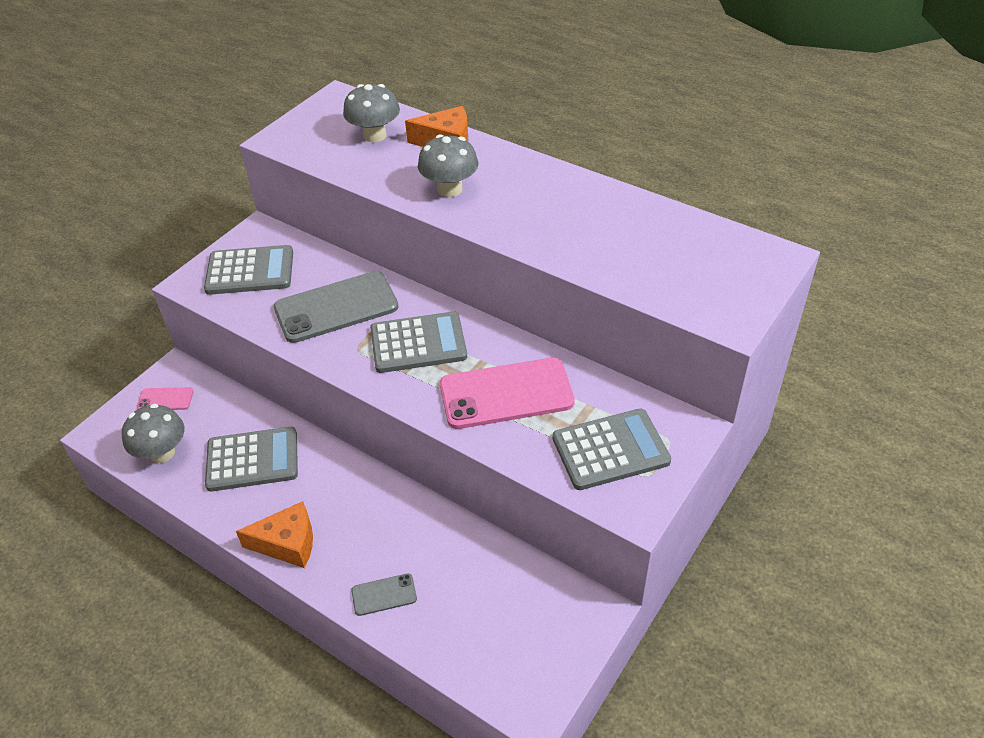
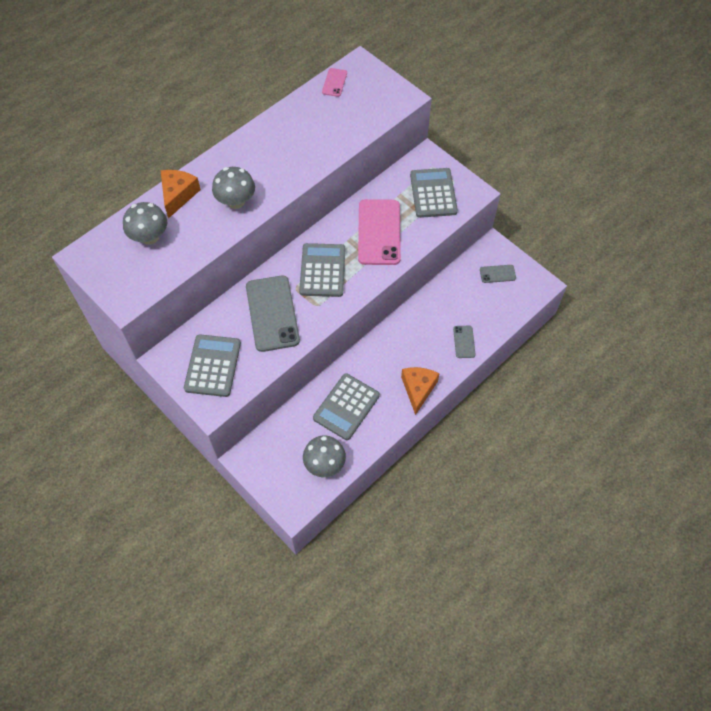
camera: 80 degrees left, 15 degrees up
(165, 399) = (273, 463): pink phone -> pink phone (334, 82)
(252, 460) = (346, 407): grey calculator -> grey calculator turned 150 degrees counterclockwise
(537, 628) = (497, 274): none -> grey phone

